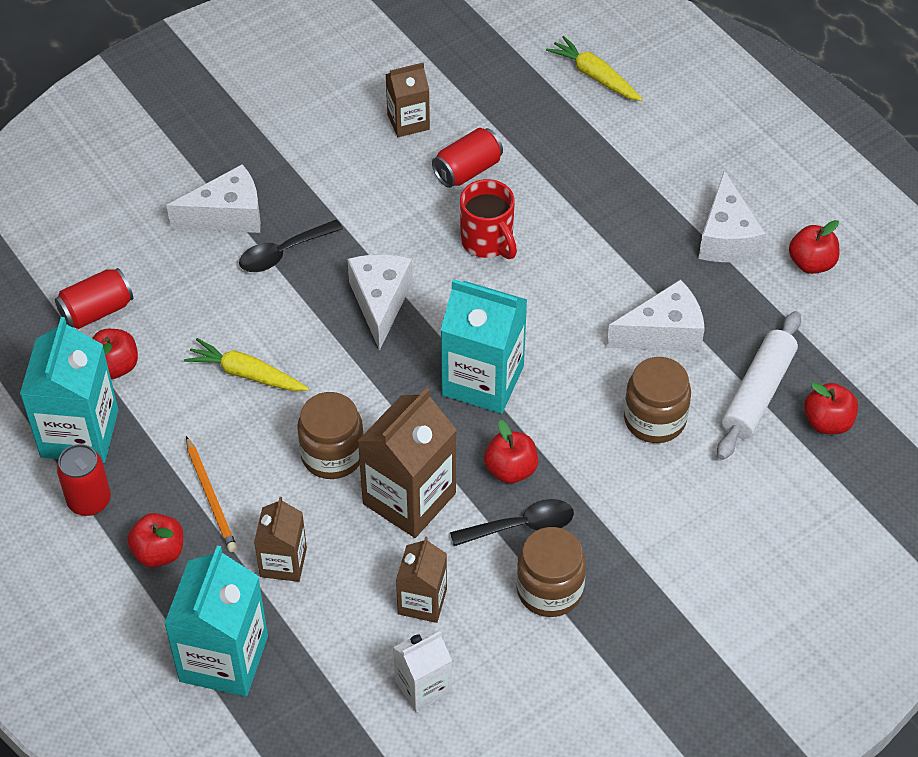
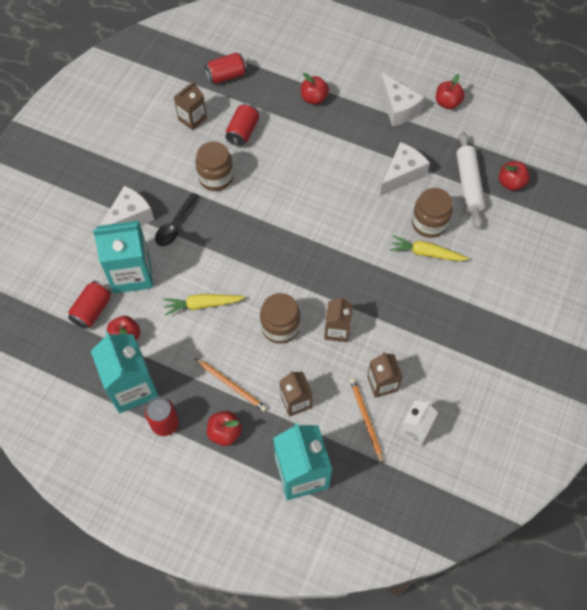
camera: 30 degrees left, 10 degrees up
(364, 636) = (366, 419): none -> orange pencil
(380, 302) = (247, 228): white cheese -> none
(409, 498) = (337, 330): brown carton -> brown carton, size x0.58
(483, 380) = (330, 245): turquoise carton -> turquoise carton (132, 274)
(488, 242) = (280, 167): red mug -> none
(499, 84) = (226, 76): none -> red can
(510, 470) = (377, 287): red apple -> red apple (314, 98)
(521, 526) = (403, 315): black spoon -> none
(549, 590) = (440, 342): brown jar -> brown jar (216, 177)
(595, 76) = (273, 50): yellow carrot -> yellow carrot (426, 253)

